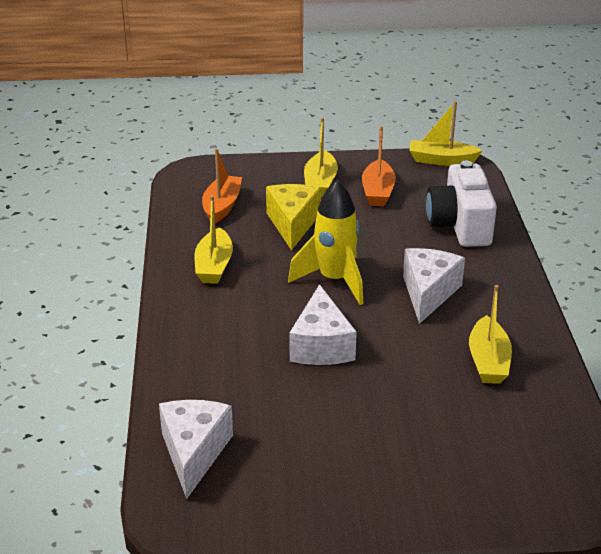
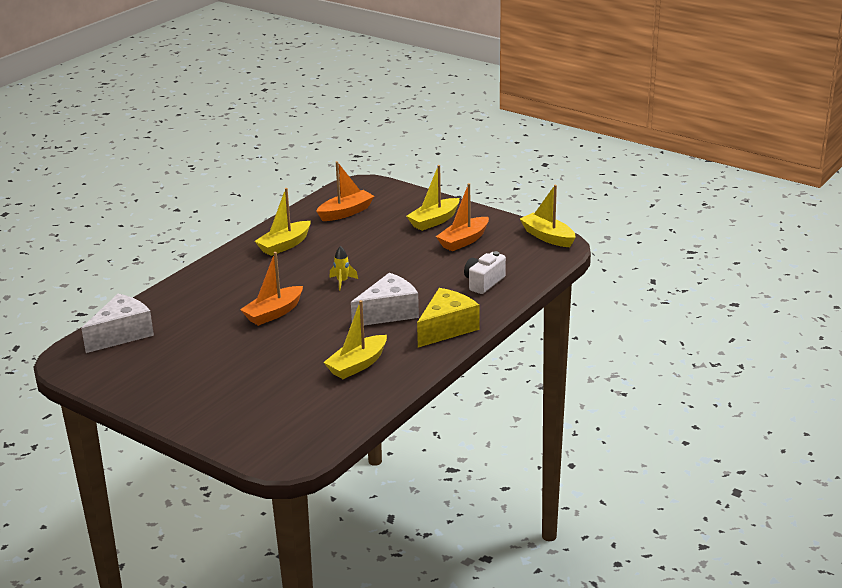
camera: 40 degrees right, 5 degrees down
(293, 224) = (373, 239): yellow cheese -> yellow cheese (447, 328)
(321, 345) = (273, 313): white cheese -> orange boat
(334, 280) = (342, 282): yellow rocket -> yellow rocket, size x0.43
(460, 225) = (483, 282): white camera -> white camera, size x0.59

